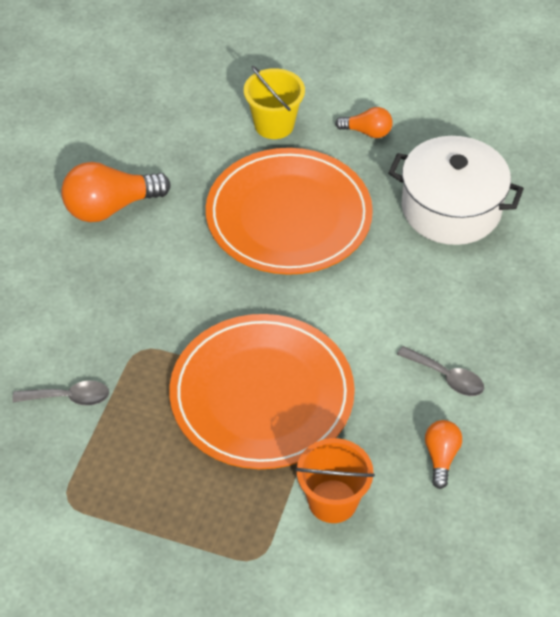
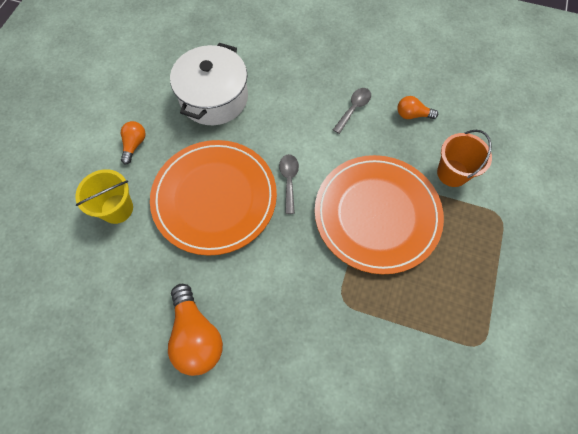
camera: 90 degrees left, 15 degrees up
(69, 397) = (391, 352): grey spoon -> grey spoon (289, 180)

